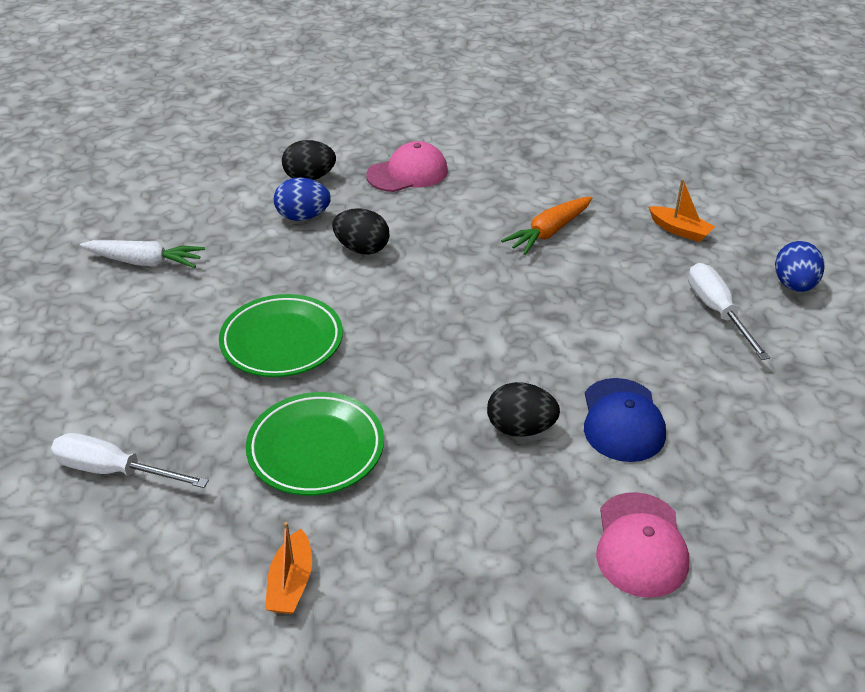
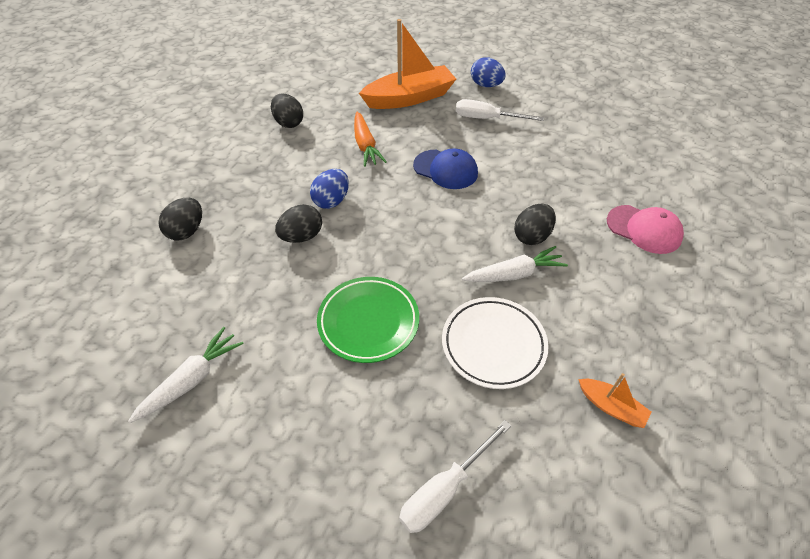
camera: 60 degrees left, 10 degrees up
(303, 217) = (232, 253): blue egg -> blue egg (331, 201)
(316, 449) = (493, 345): green plate -> white plate
(408, 173) = (239, 178): pink cap -> none
(439, 432) = (514, 274): none -> white carrot
(527, 164) = (289, 123): none -> black egg
(622, 420) = (549, 193): blue cap -> blue cap (445, 169)
(679, 230) = (409, 98): orange boat -> orange boat, size x2.17

